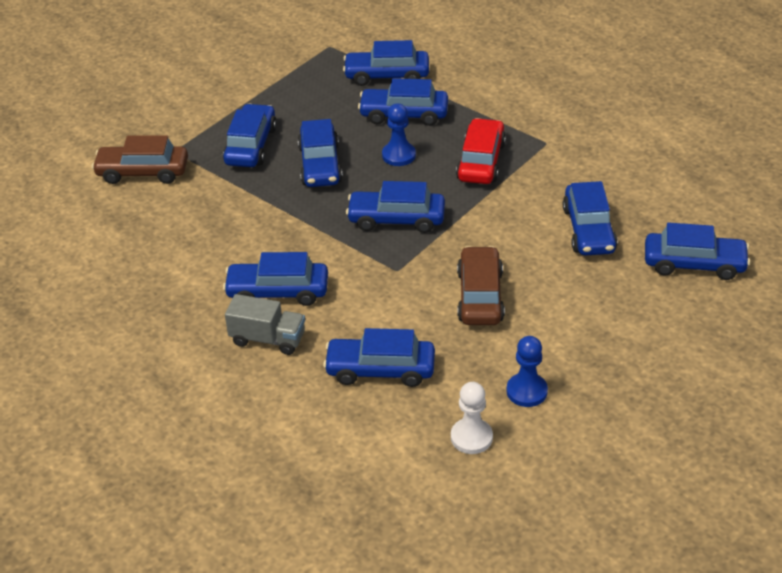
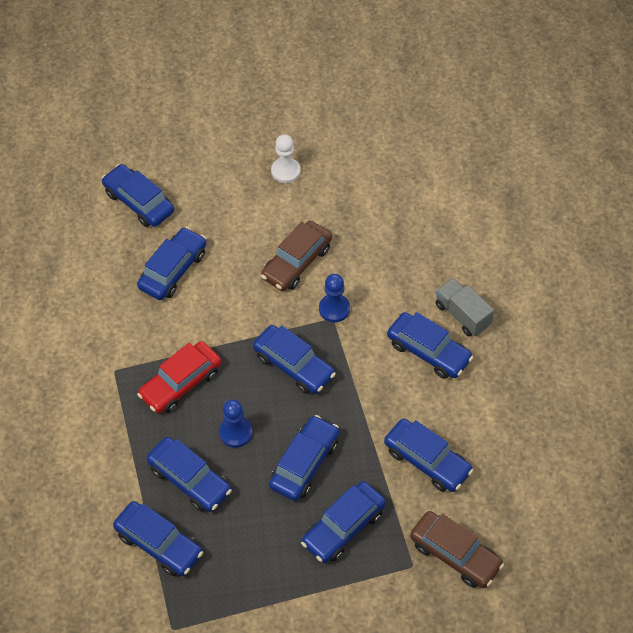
camera: 145 degrees left, 15 degrees up
(380, 370) = (406, 247): blue car -> blue car (427, 461)
(471, 437) = (390, 172): white pawn -> white pawn (285, 171)
(526, 391) = (332, 181): blue pawn -> blue pawn (334, 309)

